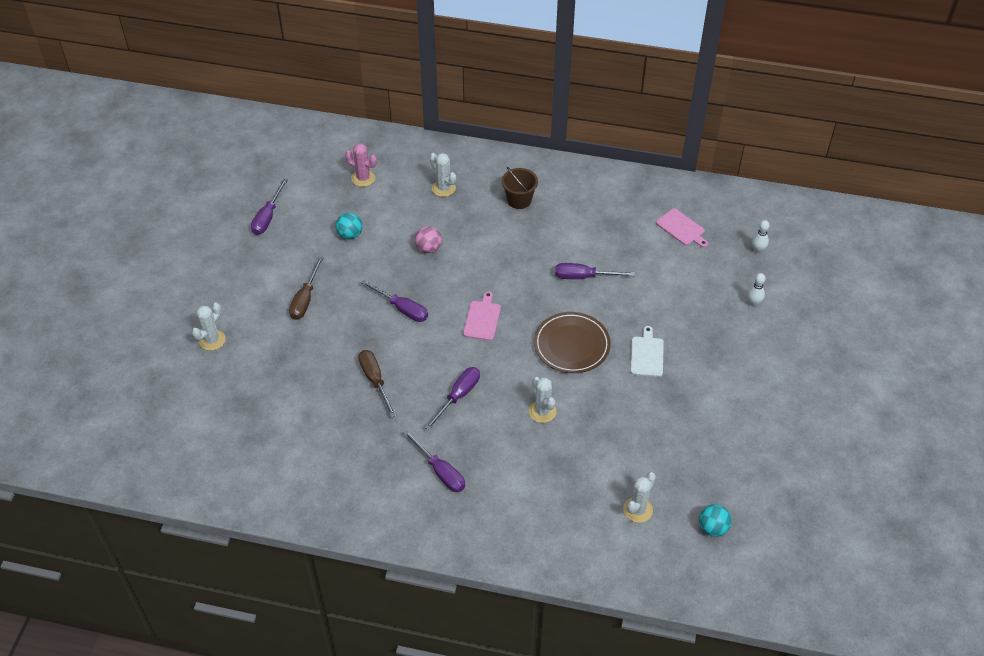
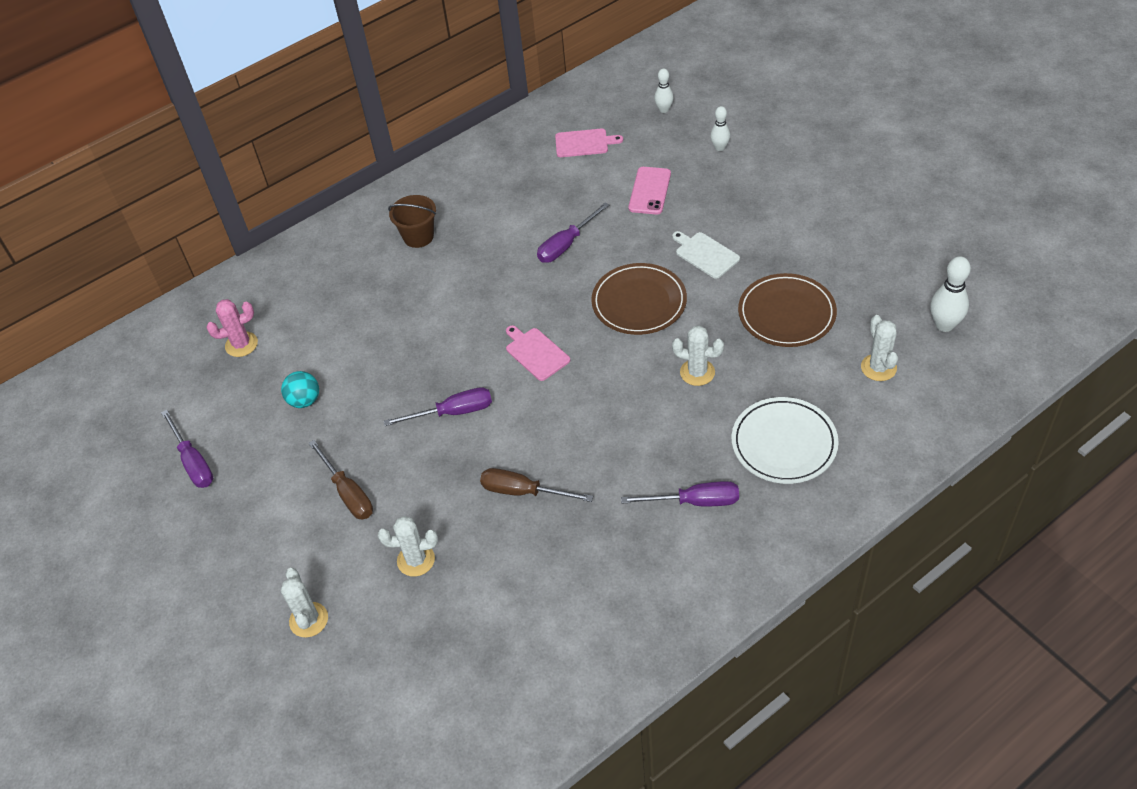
camera: 45 degrees left, 0 degrees up
(428, 248) = (398, 344): pink ball -> none
(443, 188) = (334, 286): white cactus -> white cactus (416, 560)
(458, 396) = (614, 430): purple screwdriver -> none
(526, 492) = (784, 443): none -> white plate
(637, 430) = (786, 313): none -> brown plate
(674, 290) = (650, 191): none -> pink phone
(713, 528) = (944, 325): turquoise ball -> white bowling pin

